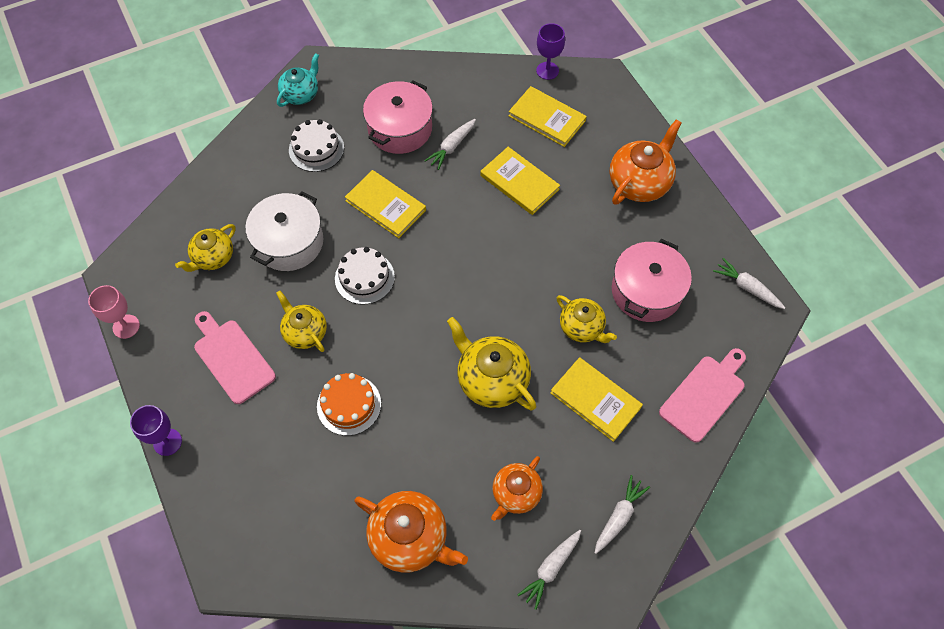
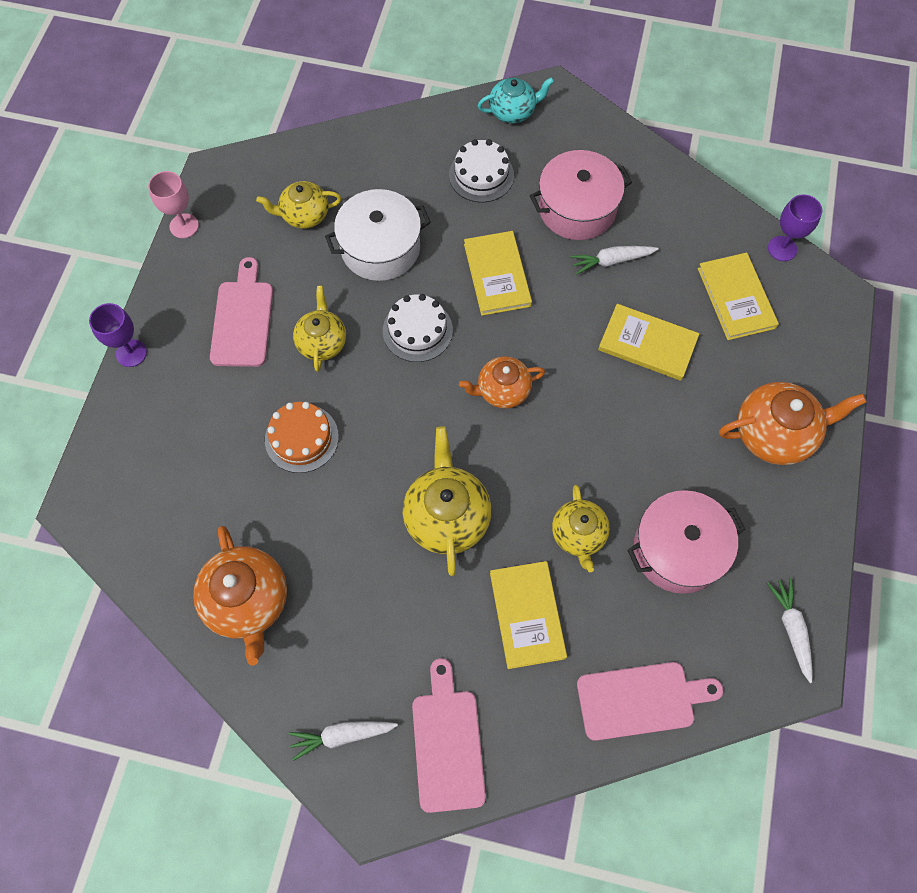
camera: 40 degrees right, 5 degrees up
(515, 494) = (373, 640): orange teapot -> orange teapot (502, 390)
(519, 182) = (647, 344): yellow book -> yellow book turned 60 degrees counterclockwise
(619, 516) = (447, 743): white carrot -> pink cutting board

